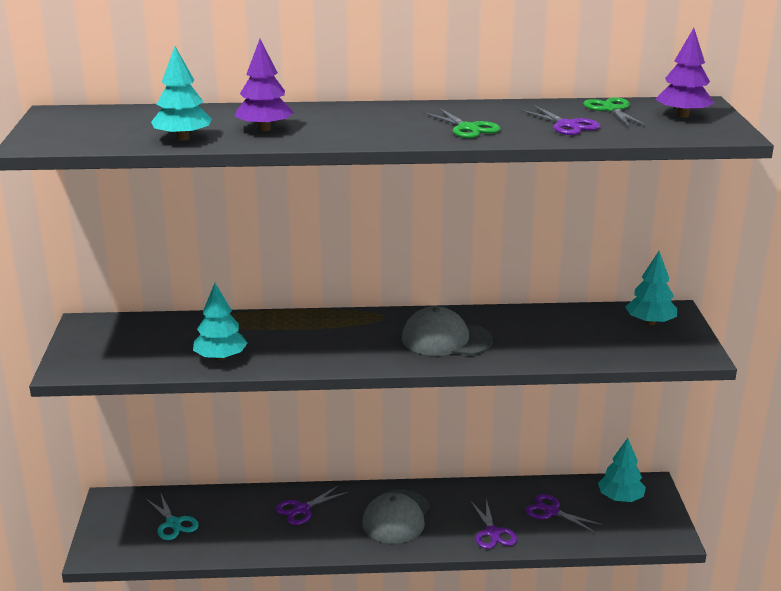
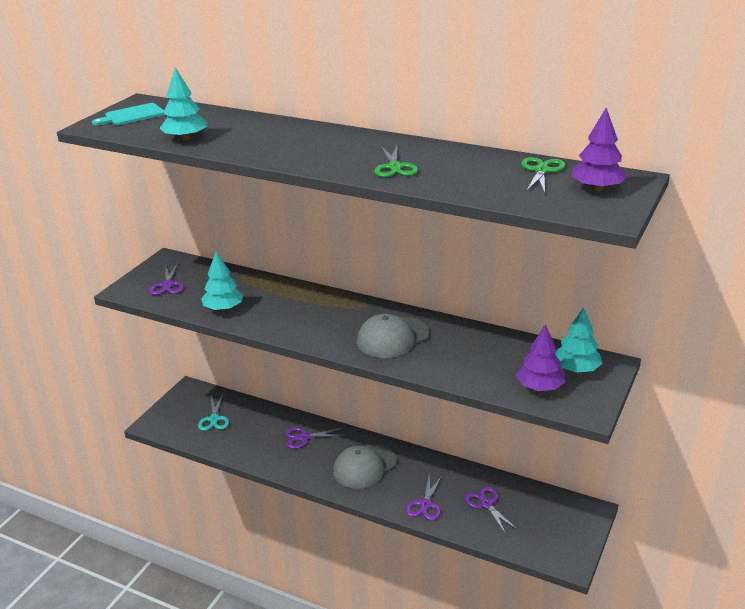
camera: 30 degrees right, 5 degrees up
(69, 127) = (132, 115): none -> turquoise cutting board
(264, 129) = (248, 140): purple tree -> purple tree (539, 387)
(446, 339) = (392, 338): grey cap -> grey cap turned 75 degrees counterclockwise
(567, 125) = (479, 179): purple scissors -> purple scissors (167, 285)
(620, 498) = (553, 513): turquoise tree -> none

